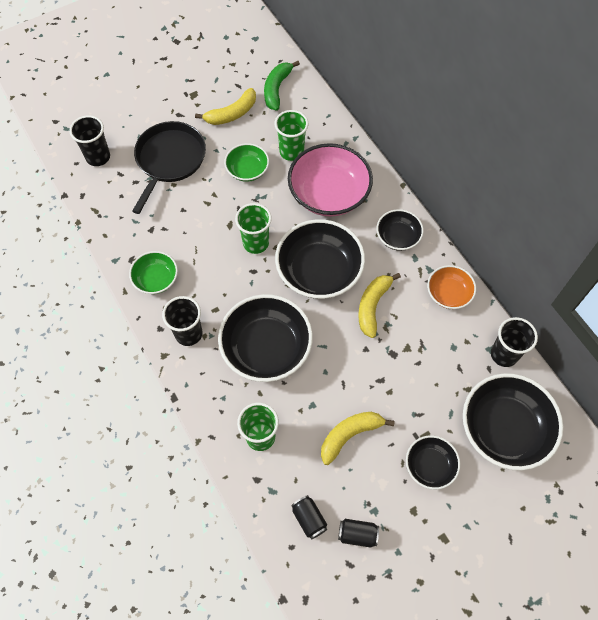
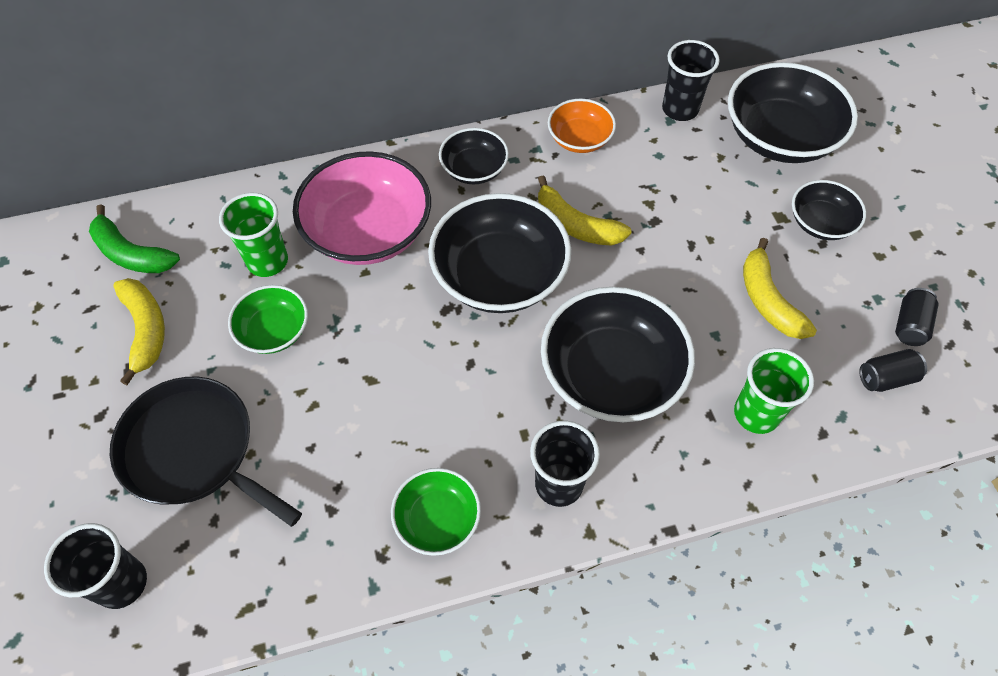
camera: 75 degrees left, 5 degrees down
(256, 243) = (420, 349): green cup -> none

